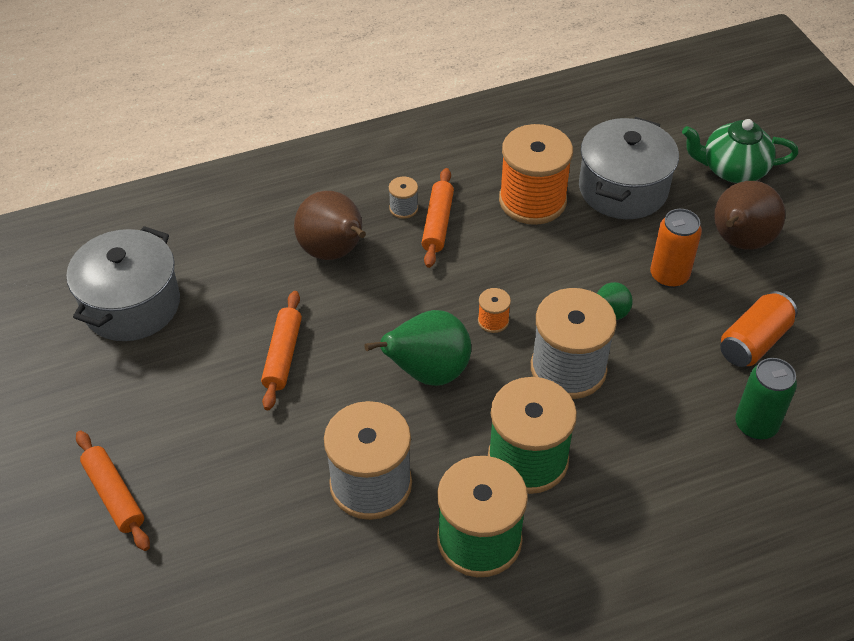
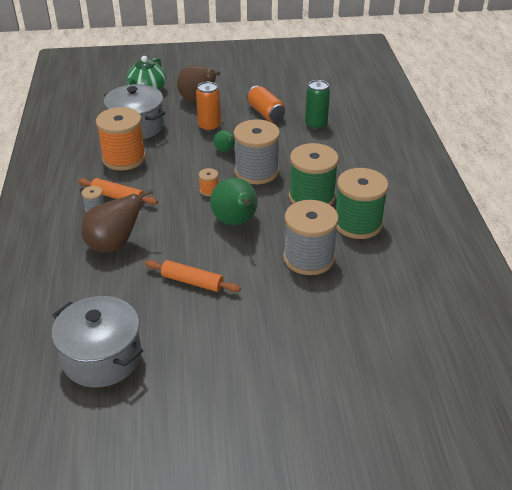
camera: 75 degrees left, 10 degrees down
(114, 495) = (278, 382): orange rolling pin -> none

